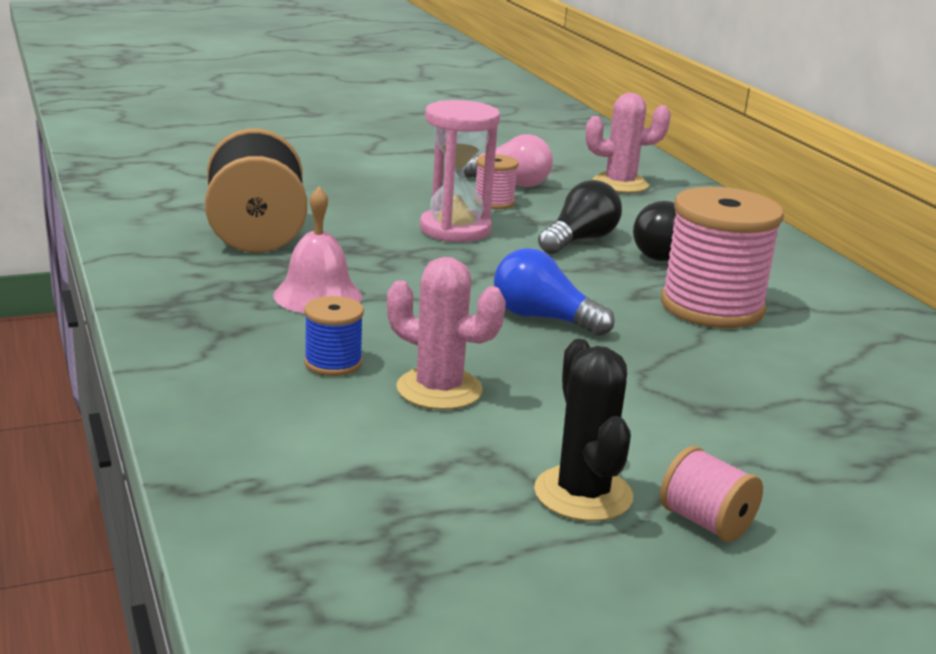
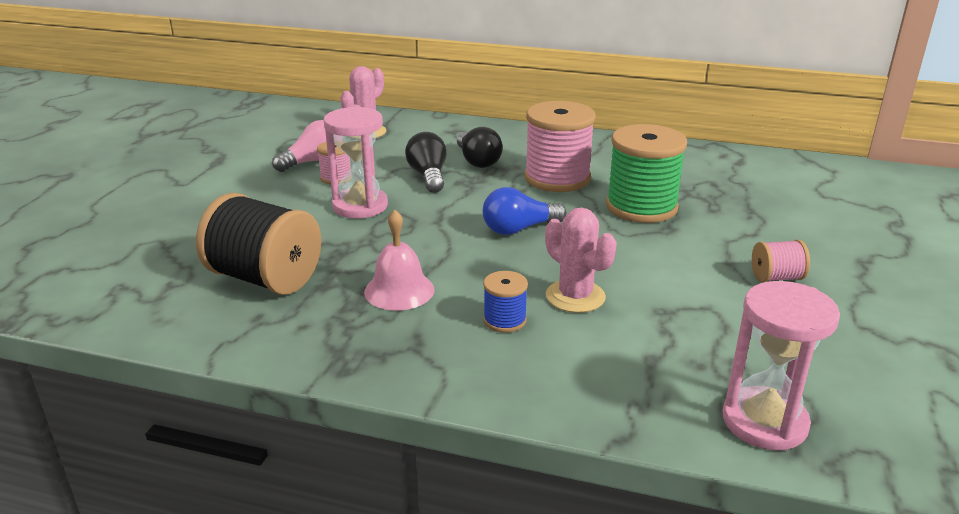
camera: 50 degrees left, 5 degrees up
(313, 582) = (764, 422): none -> pink hourglass
(439, 389) = (575, 296): pink cactus -> pink cactus turned 75 degrees clockwise
(583, 494) = (727, 299): black cactus -> none
(736, 377) = (641, 207): none -> green spool

